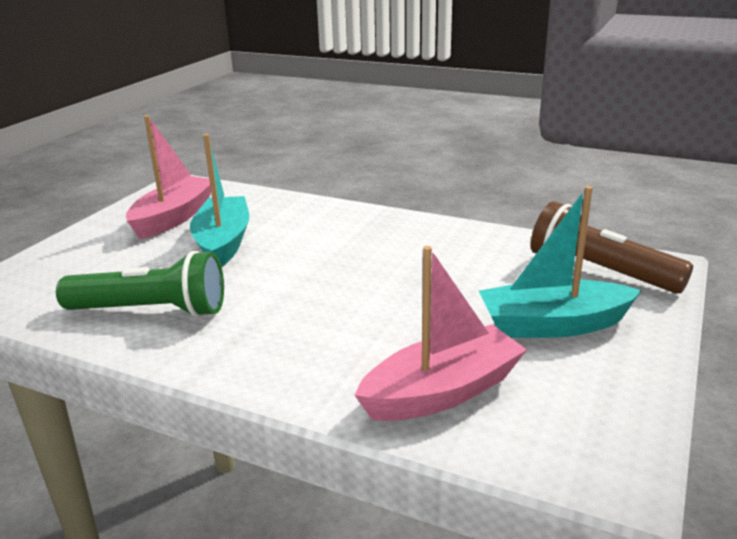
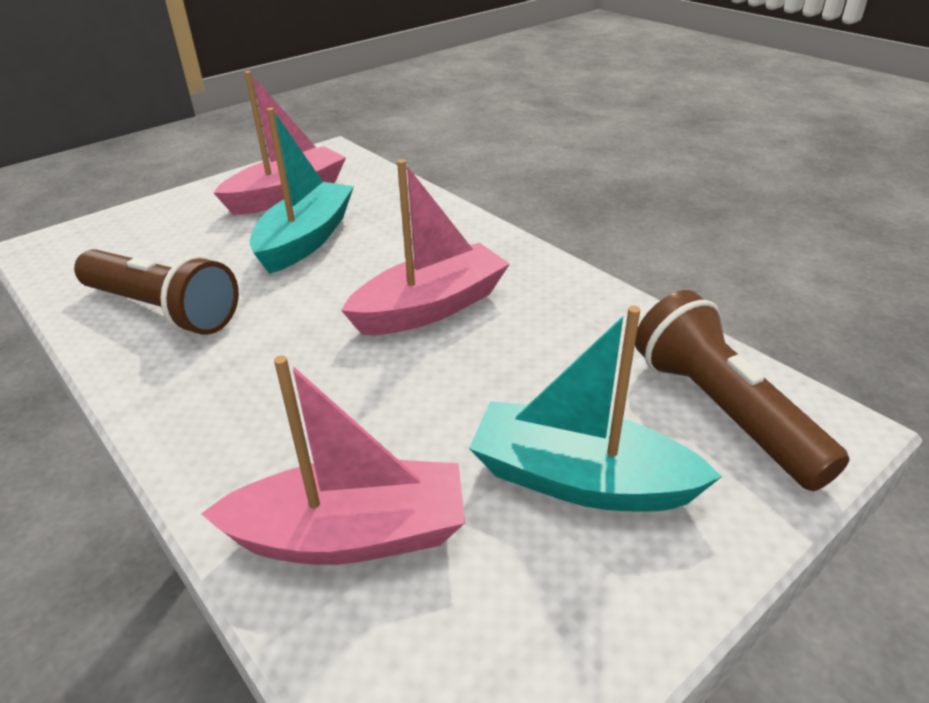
camera: 25 degrees right, 10 degrees up
(151, 311) = (163, 310): green flashlight -> brown flashlight
(366, 262) = (431, 307): none -> pink boat

